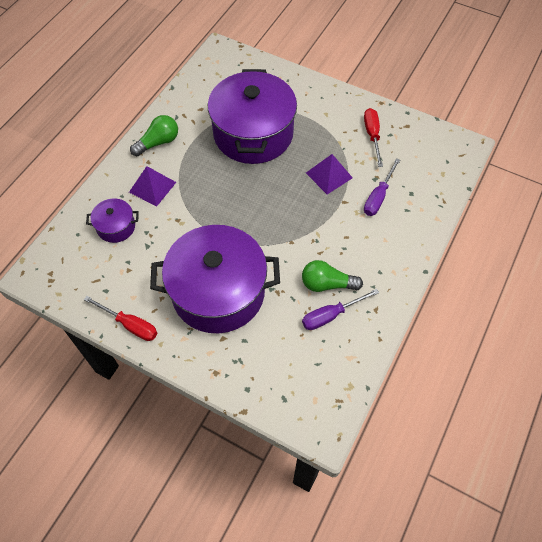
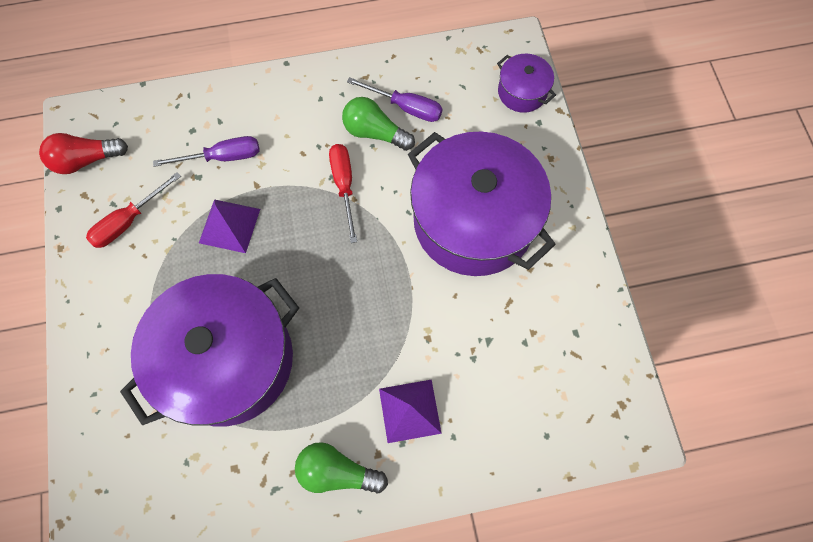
camera: 130 degrees left, 10 degrees up
(116, 227) = (498, 399): purple pot -> purple pot (522, 92)
(130, 325) = (584, 272): red screwdriver -> red screwdriver (344, 185)
(327, 284) = (375, 133): green light bulb -> green light bulb turned 150 degrees clockwise
(430, 137) = (86, 160): none -> red light bulb

